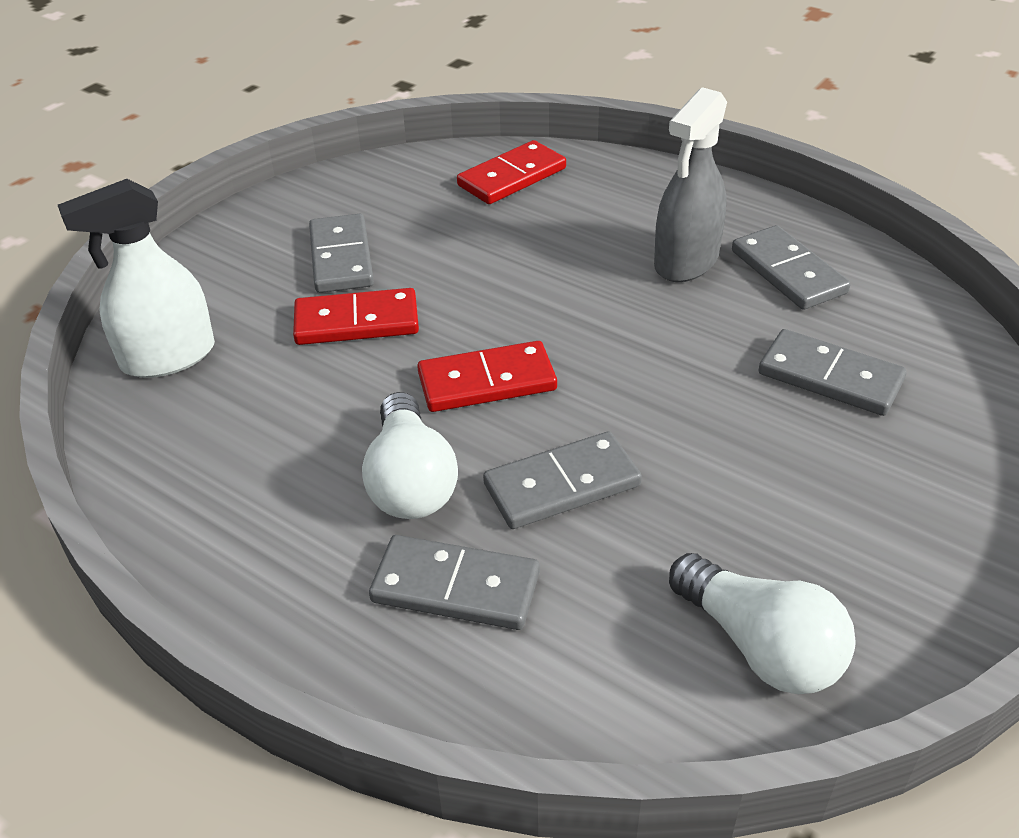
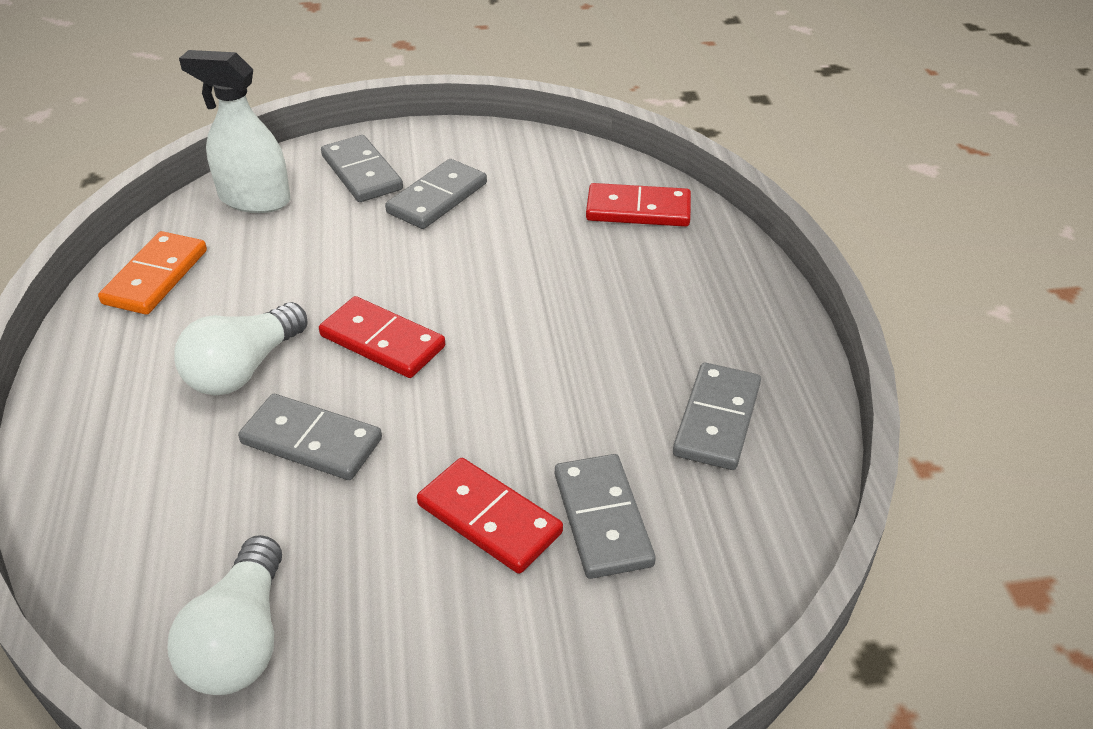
camera: 45 degrees right, 0 degrees up
(186, 476) = (155, 277): none -> orange domino
(357, 322) = (377, 247): red domino -> red domino (489, 518)
(455, 587) = (163, 450): grey domino -> grey domino (361, 173)
(686, 261) = (653, 356): grey spray bottle -> none

